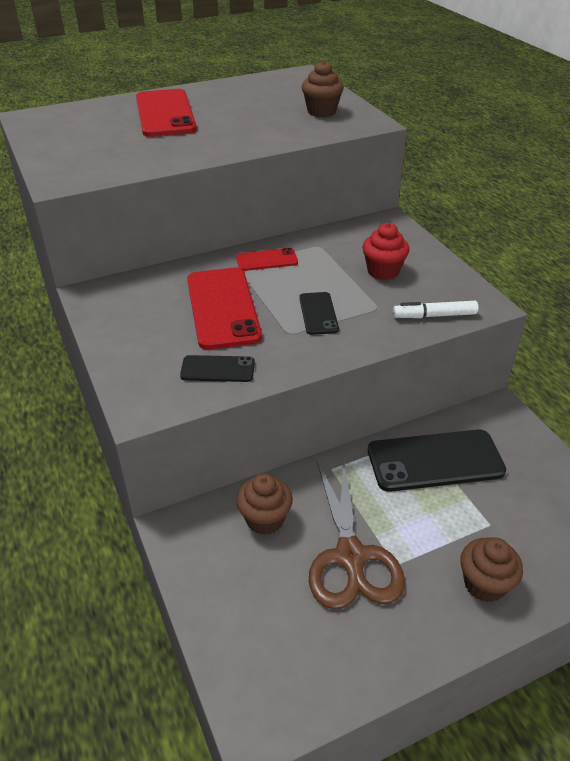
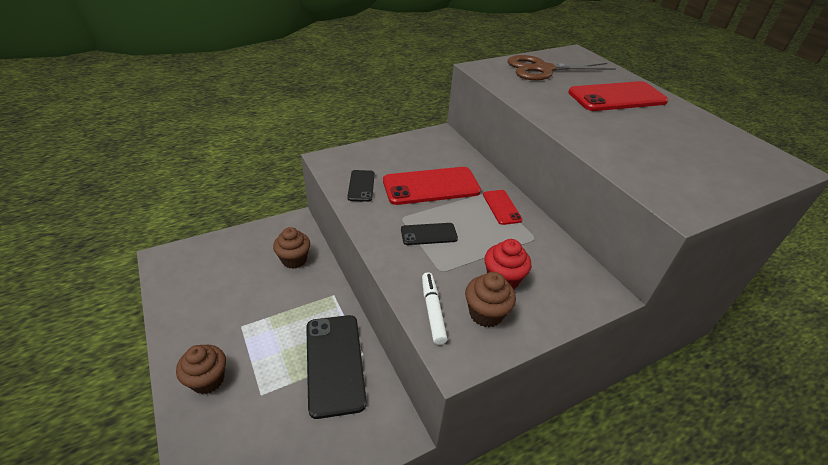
camera: 85 degrees right, 0 degrees up
(321, 111) = (686, 176): brown cupcake -> brown cupcake (485, 314)
(351, 558) = (253, 302): brown scissors -> brown scissors (542, 69)

